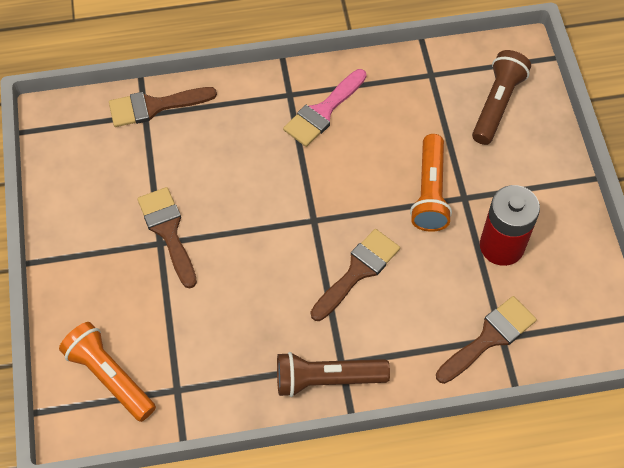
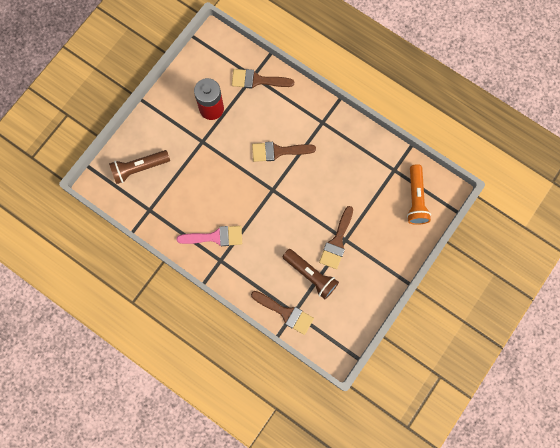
camera: 135 degrees left, 15 degrees up
(327, 379) = (334, 121): brown flashlight -> brown flashlight (310, 275)
(430, 192) = (213, 156): orange flashlight -> none

